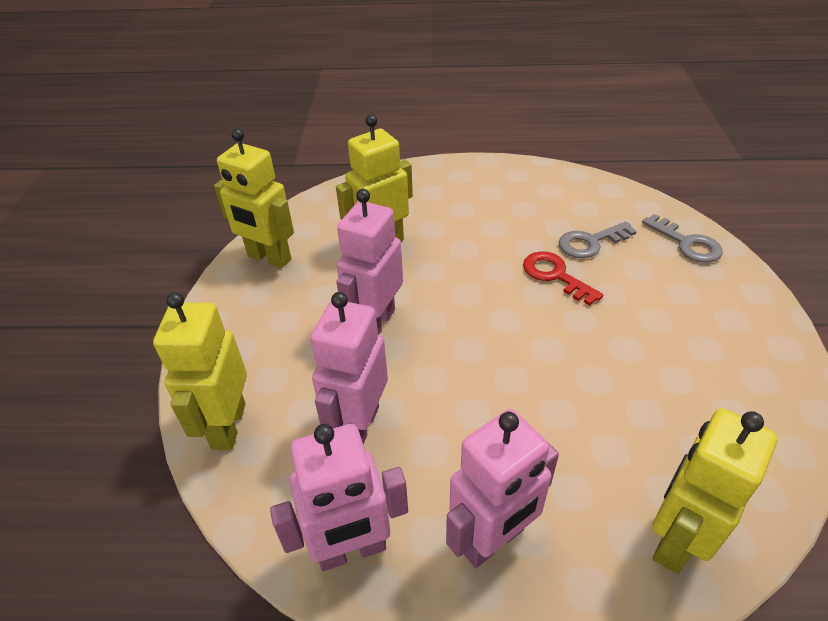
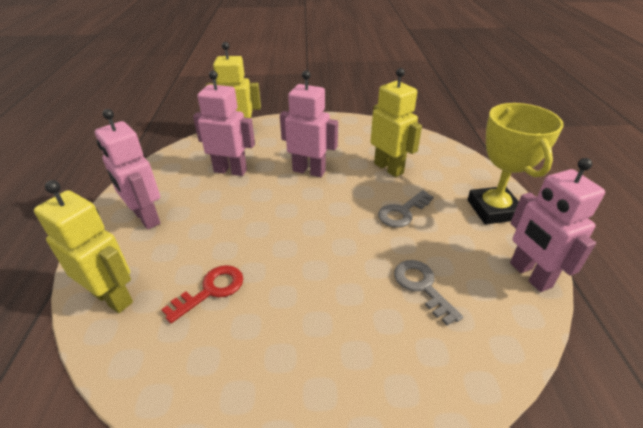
camera: 85 degrees right, 5 degrees down
(269, 258) = (364, 129): yellow robot -> none
(352, 550) = (160, 174): pink robot -> pink robot (529, 275)
(471, 179) = (493, 210): none -> yellow trophy
(555, 275) = (368, 257): red key -> red key (211, 290)
(686, 243) = (445, 376): grey key -> grey key (402, 212)

